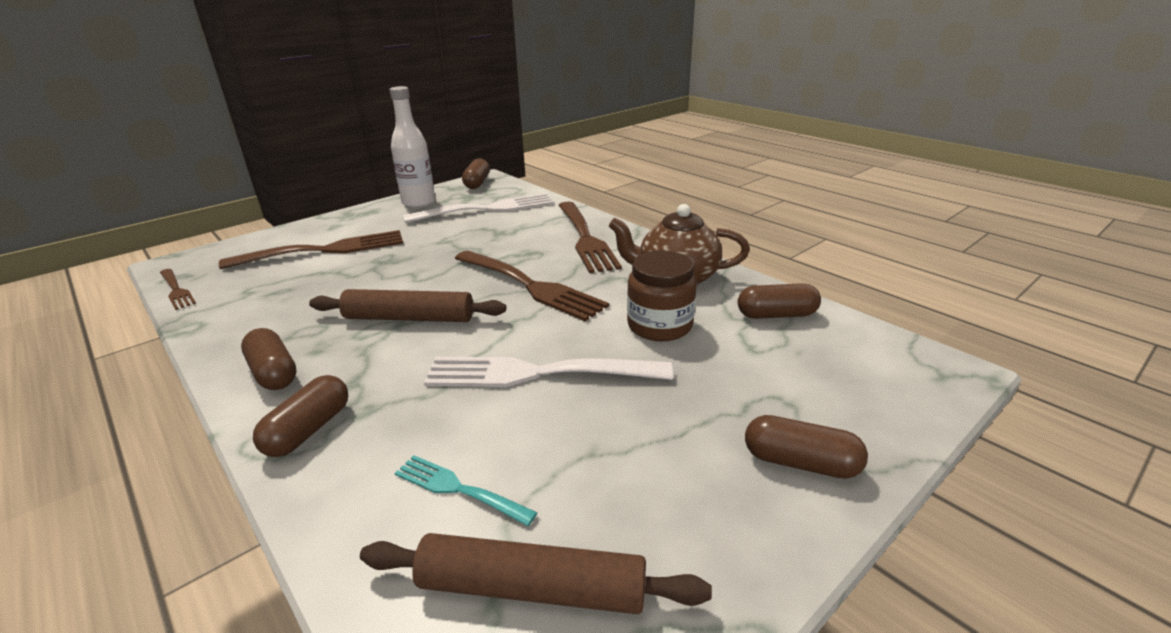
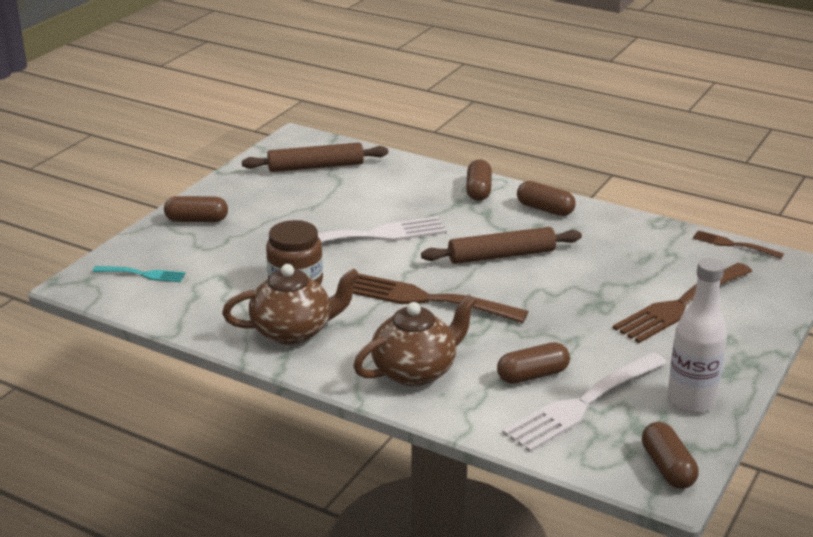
camera: 160 degrees right, 0 degrees up
(460, 489) = (371, 185): turquoise fork -> turquoise fork (142, 274)
(584, 238) = (415, 371): brown fork -> brown teapot
(776, 315) = (198, 307): brown capsule -> brown capsule (532, 375)

